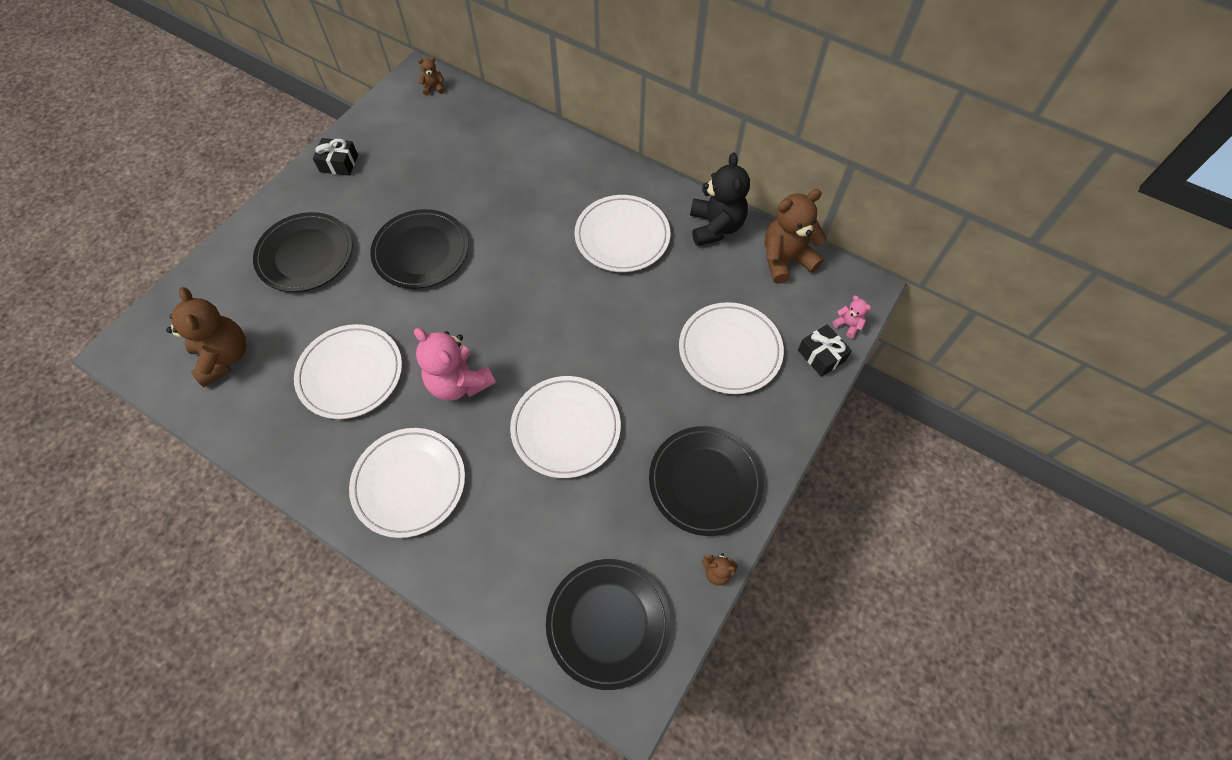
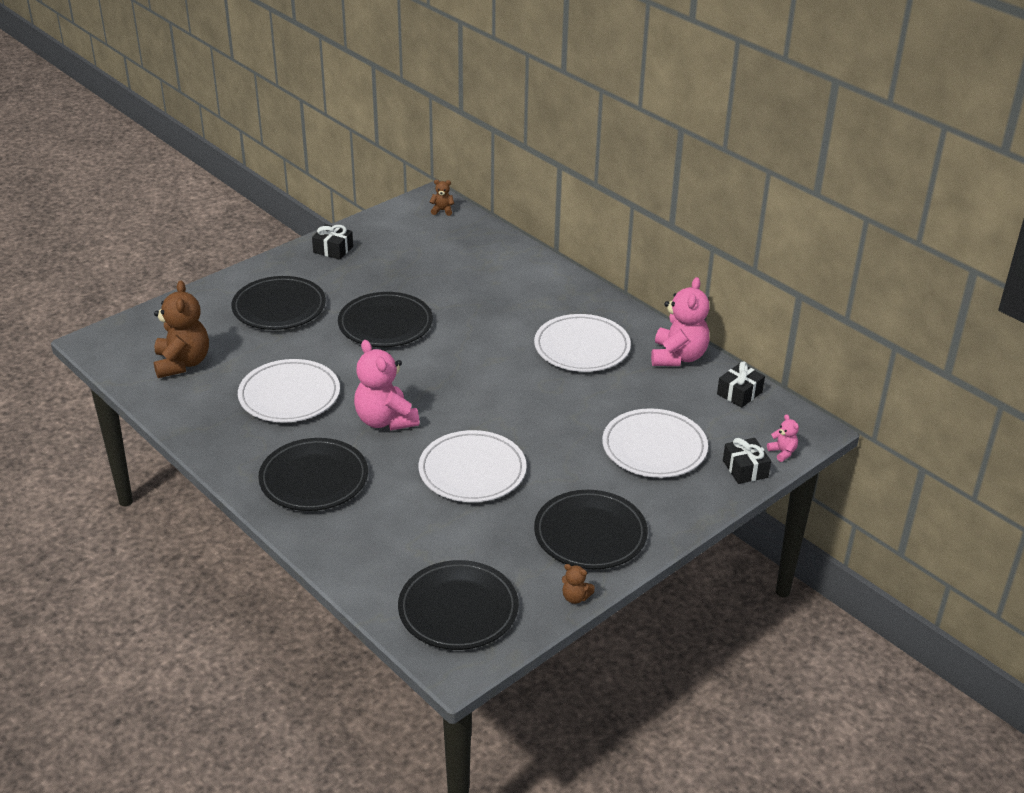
camera: 15 degrees right, 25 degrees down
(409, 483) = (314, 479): white plate -> black plate
(715, 227) = (678, 357): black teddy bear -> pink teddy bear
(785, 259) = (739, 393): brown teddy bear -> black gift

